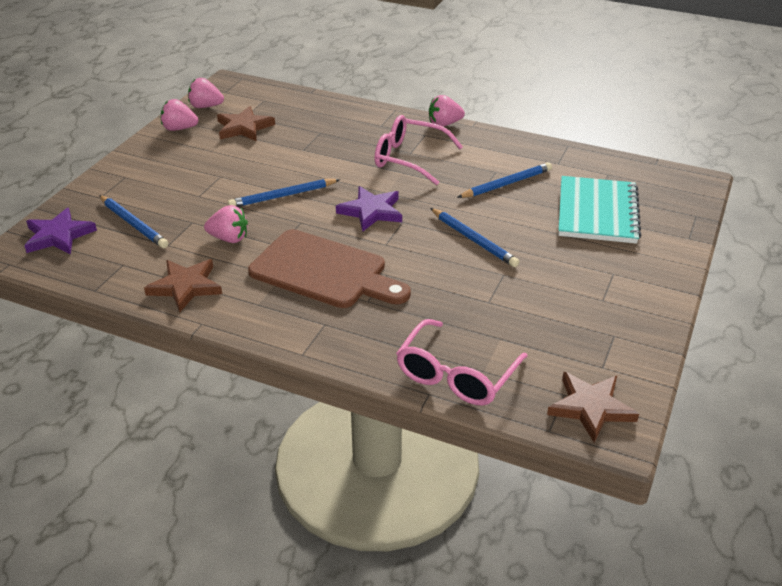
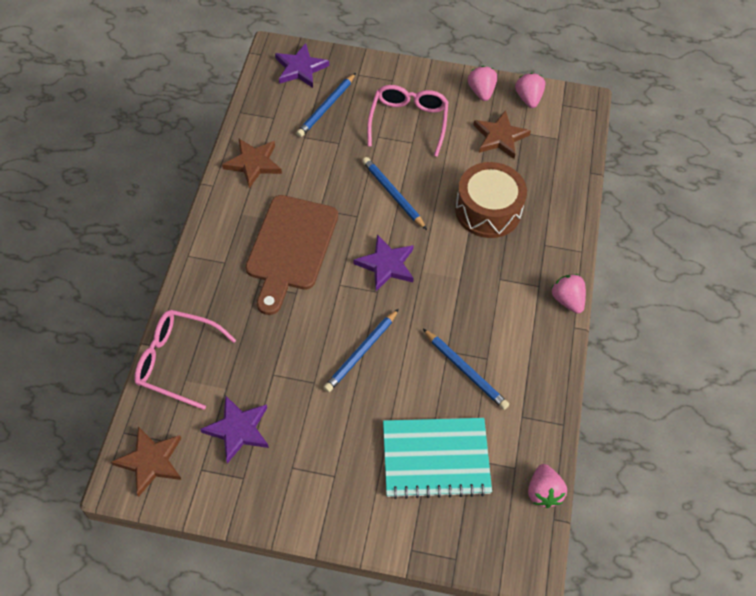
camera: 75 degrees right, 20 degrees up
(229, 238) = (321, 173): pink strawberry -> pink strawberry (543, 492)
(329, 146) = (488, 210): none -> brown drum
(409, 158) = (487, 280): pink glasses -> pink glasses (408, 122)
(554, 333) = (238, 429): none -> purple star

